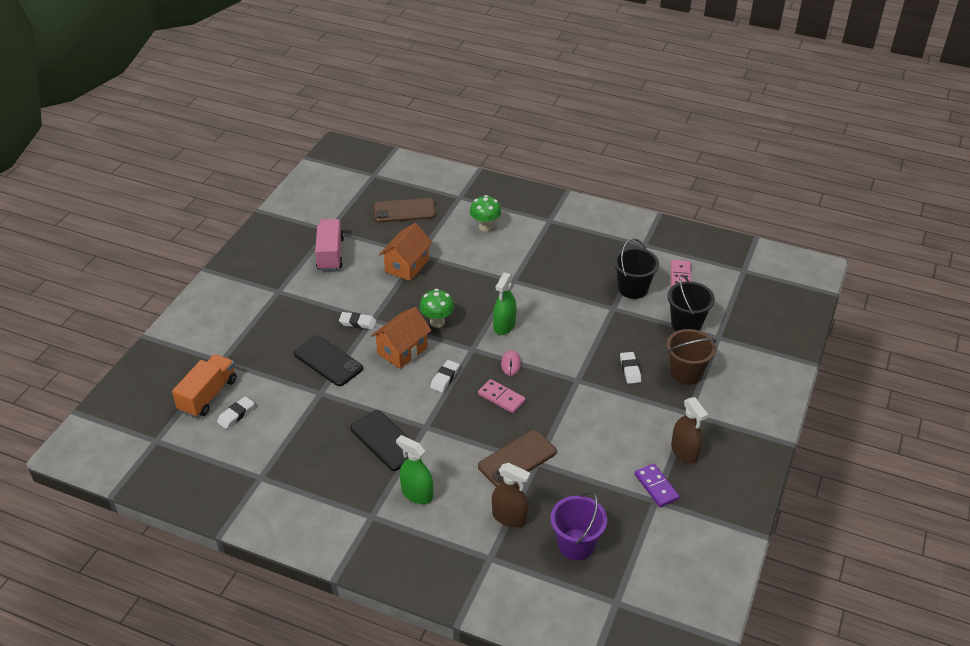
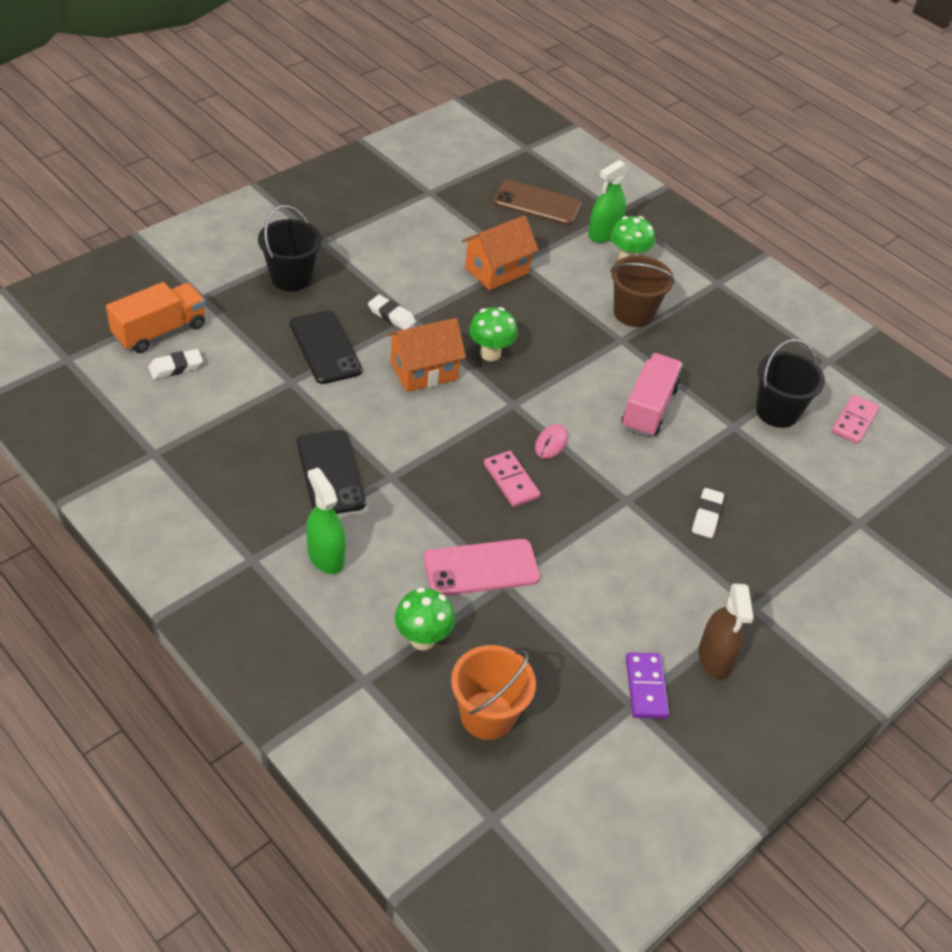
camera: 20 degrees right, 5 degrees up
(330, 254) = (412, 222): pink truck -> pink truck (649, 408)
(445, 378) = (455, 426): white eraser -> none
(504, 326) = (573, 392): green spray bottle -> green spray bottle (604, 234)
(509, 517) = (422, 639): brown spray bottle -> green mushroom
(517, 459) = (481, 568): brown phone -> pink phone
(576, 544) = (487, 715): purple bucket -> orange bucket
(686, 324) = (824, 487): black bucket -> black bucket (291, 277)
(686, 373) = (783, 552): brown bucket -> brown bucket (633, 313)

